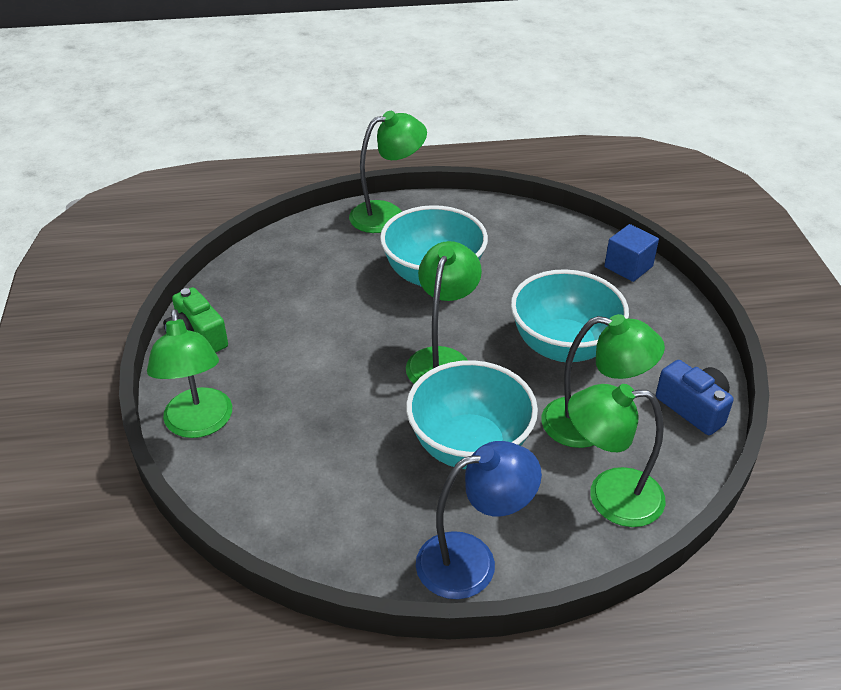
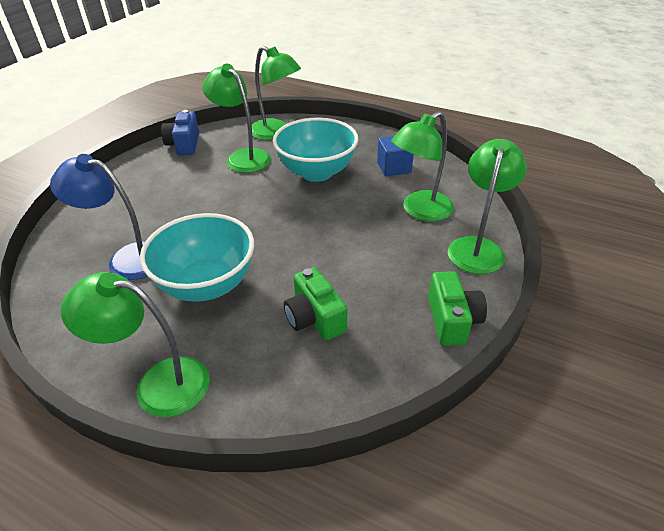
camera: 145 degrees left, 0 degrees up
(317, 291) = (315, 318): none -> green camera
(442, 360) = (278, 219): green lamp -> green lamp (420, 211)
(472, 560) = (364, 136): blue lamp -> blue lamp (127, 258)
(563, 346) = (197, 195): turquoise bowl -> none
(628, 267) = (72, 224): blue cube -> blue cube (394, 167)

